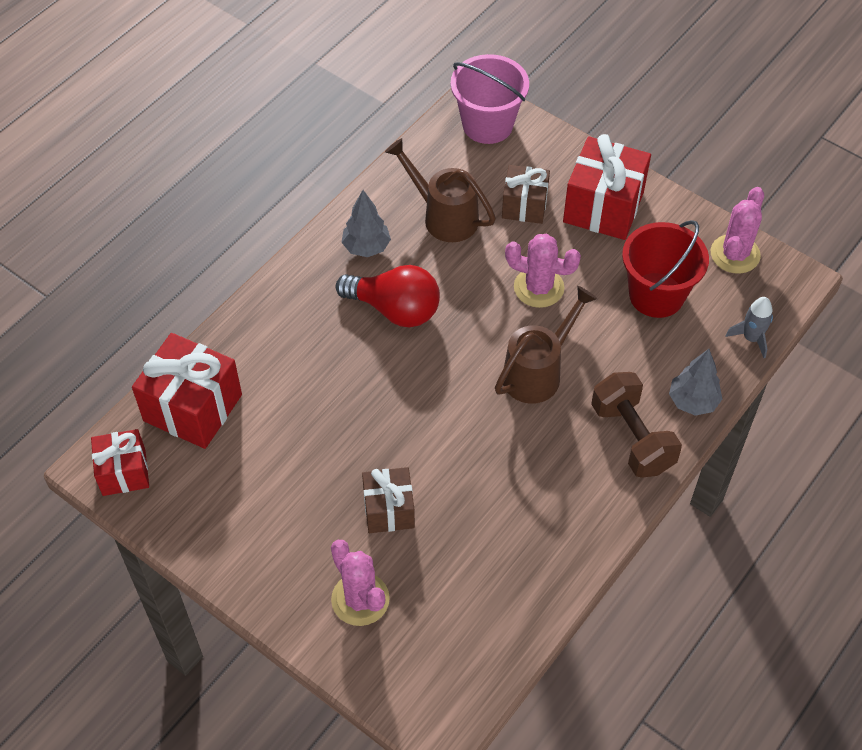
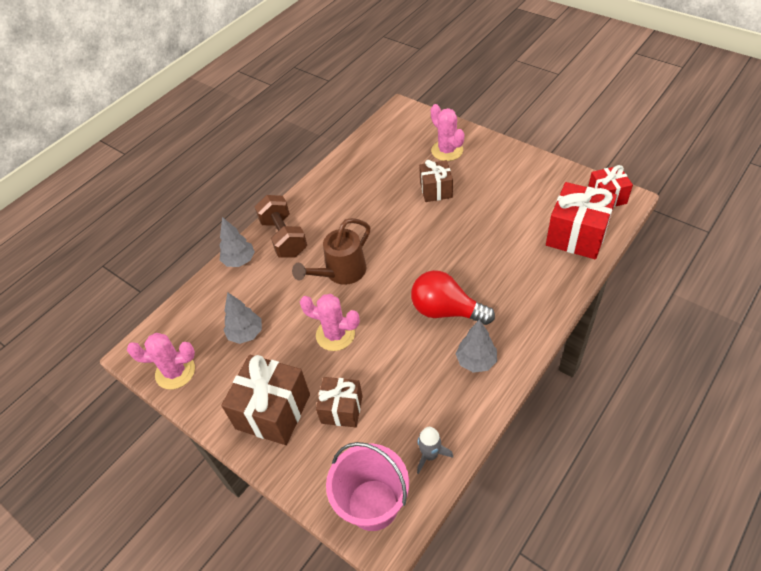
camera: 175 degrees left, 5 degrees down
(444, 216) = (412, 395): brown watering can -> none
(603, 207) = (273, 411): red gift -> brown gift
(656, 295) = (246, 334): red bucket -> grey tree
(735, 254) = (175, 372): pink cactus -> pink cactus turned 60 degrees clockwise
(751, 338) = (186, 305): grey rocket -> grey rocket (430, 455)

